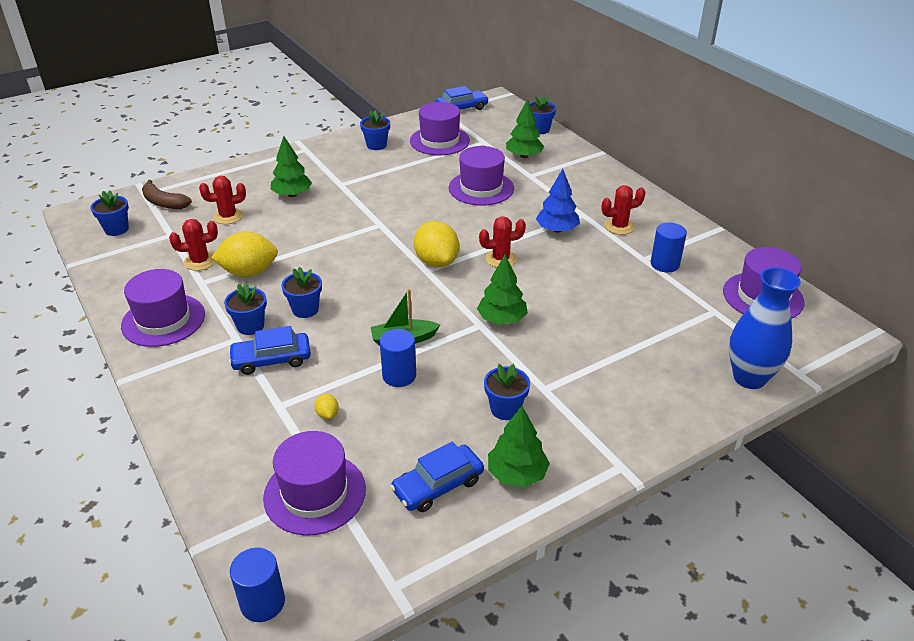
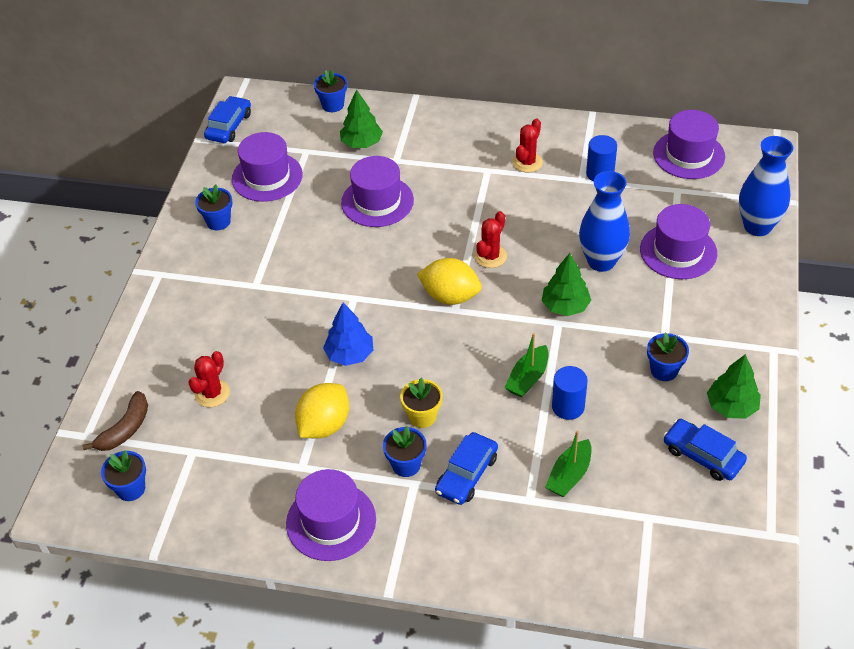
camera: 45 degrees left, 10 degrees up
(164, 203) = (125, 429): brown banana -> brown banana turned 45 degrees counterclockwise
(200, 261) = (266, 451): red cactus -> none
(262, 602) = (724, 615): blue cylinder -> none
(292, 194) = (231, 328): green tree -> none
(305, 309) = (422, 416): blue flower pot -> yellow flower pot
(315, 493) = (647, 530): purple hat -> purple hat (678, 251)
(327, 414) = (569, 475): yellow lemon -> green boat
(438, 485) = (703, 455): blue car -> blue car turned 120 degrees clockwise
(557, 230) = (490, 199): blue tree -> blue tree (349, 354)
(575, 312) = (601, 261): none -> blue vase

